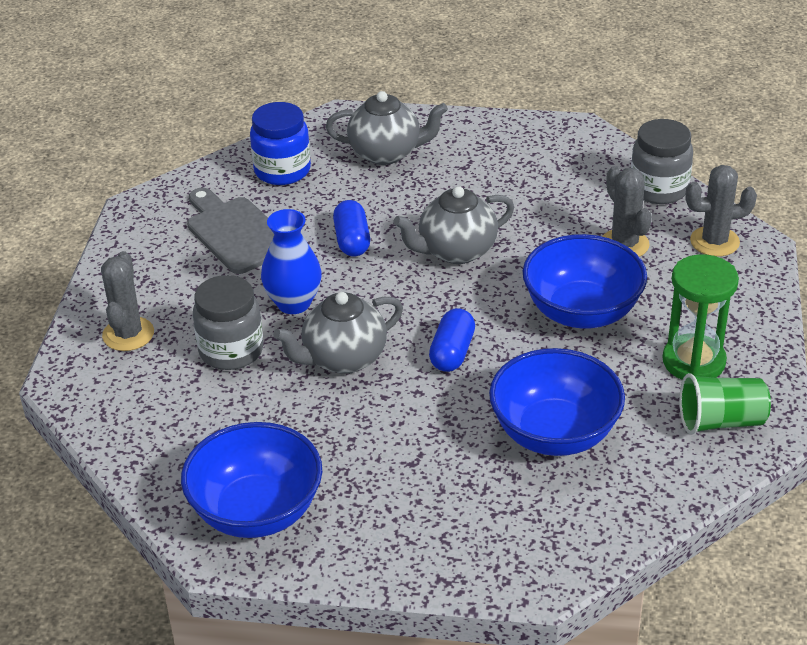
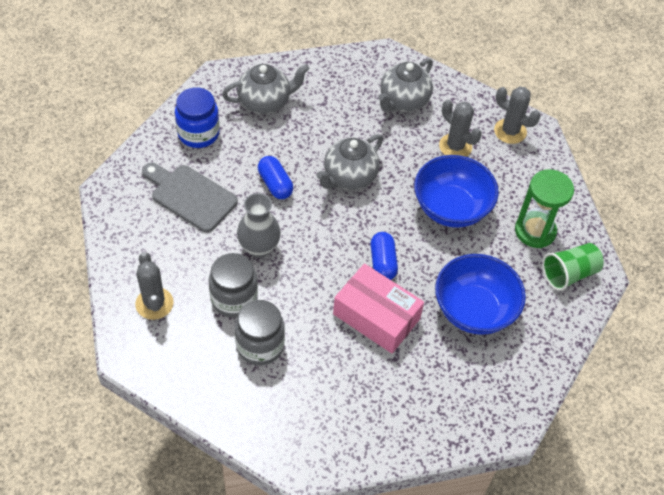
camera: 25 degrees left, 15 degrees up
(256, 511) = (312, 426): blue bowl -> none
(293, 303) = (259, 248): blue vase -> grey vase
(343, 358) = (313, 286): grey teapot -> grey teapot (403, 101)
(411, 410) = (376, 316): none -> pink box
(658, 189) = (458, 95): grey jar -> grey jar (260, 345)
(714, 242) = (510, 131): grey cactus -> grey cactus turned 60 degrees clockwise

